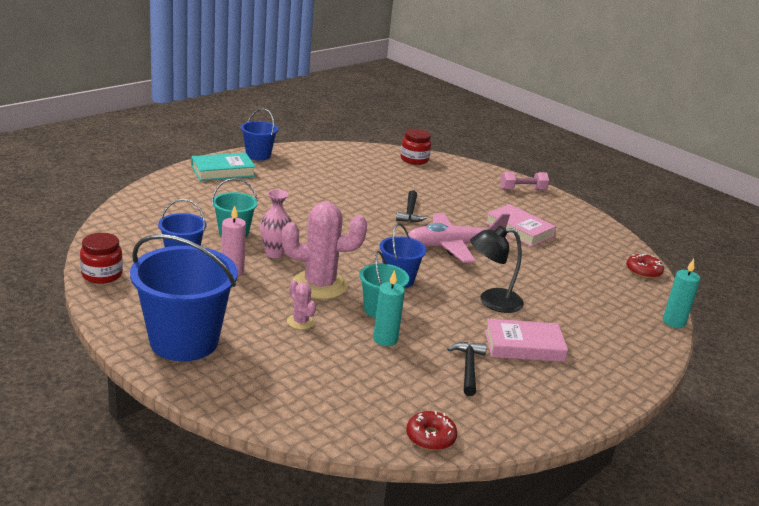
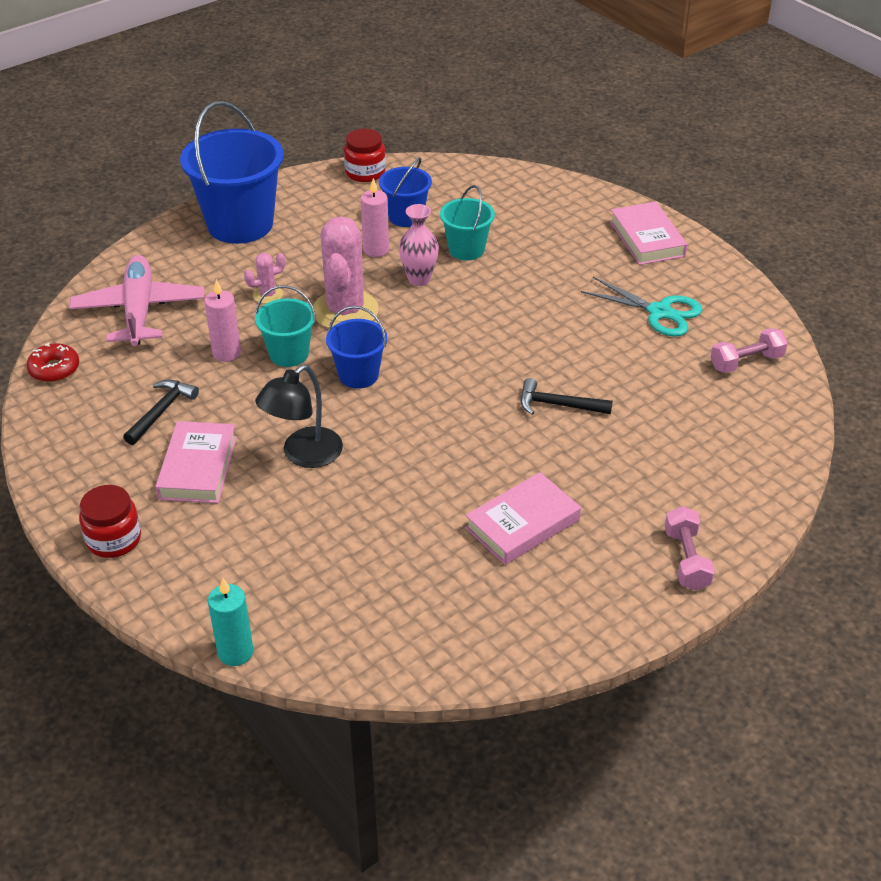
camera: 100 degrees right, 15 degrees up
(223, 171) = (647, 239): turquoise book -> pink book
(258, 155) = (714, 268): blue bucket -> none
(308, 175) = (660, 312): none -> turquoise scissors
(355, 158) = (746, 362): none -> pink dumbbell
(385, 339) = (226, 353): turquoise candle -> pink candle
(414, 159) = (770, 431): red jar -> red jar (114, 539)
(453, 246) = (456, 438): pink plane -> pink plane (139, 310)
(468, 368) = (161, 411): black hammer -> black hammer turned 75 degrees counterclockwise
(492, 301) = (303, 455): black lamp -> black lamp turned 135 degrees counterclockwise
(643, 271) = (392, 661): red donut -> none

